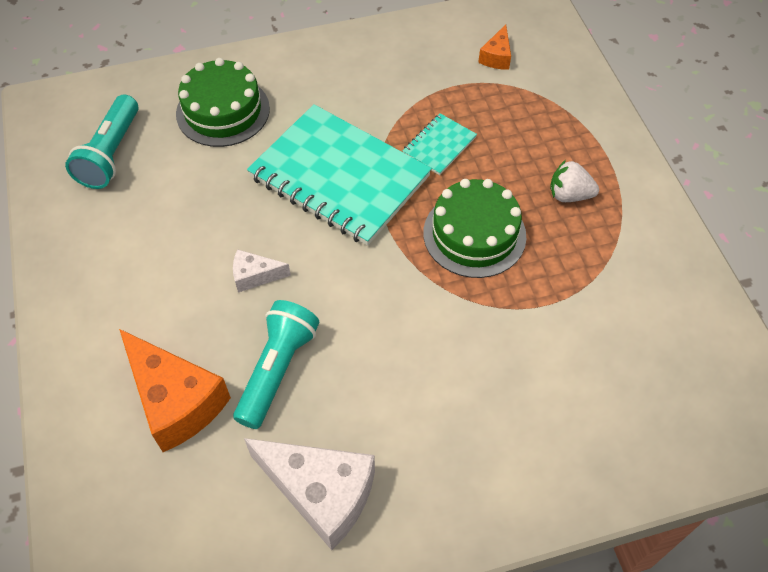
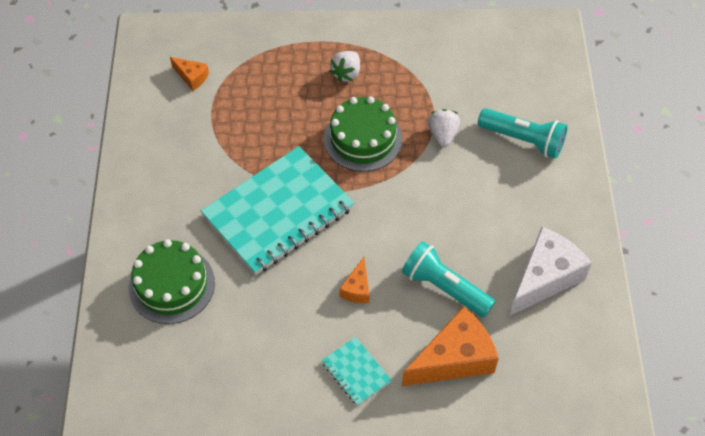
camera: 75 degrees left, 0 degrees up
(111, 154) = (188, 382): turquoise flashlight -> turquoise flashlight (523, 140)
(255, 276) = (357, 288): white cheese -> orange cheese
(439, 145) = (271, 139): turquoise notebook -> turquoise notebook (356, 372)
(516, 321) = (442, 135): none -> white strawberry

